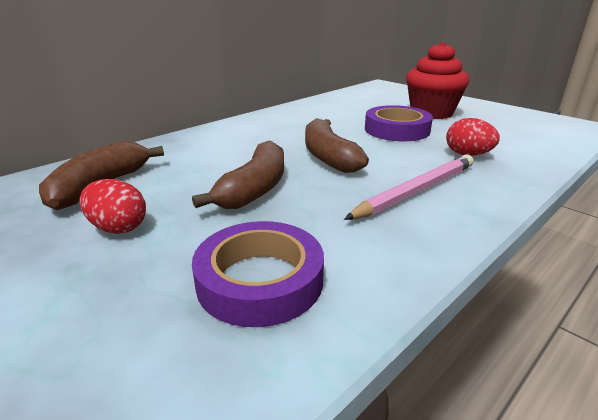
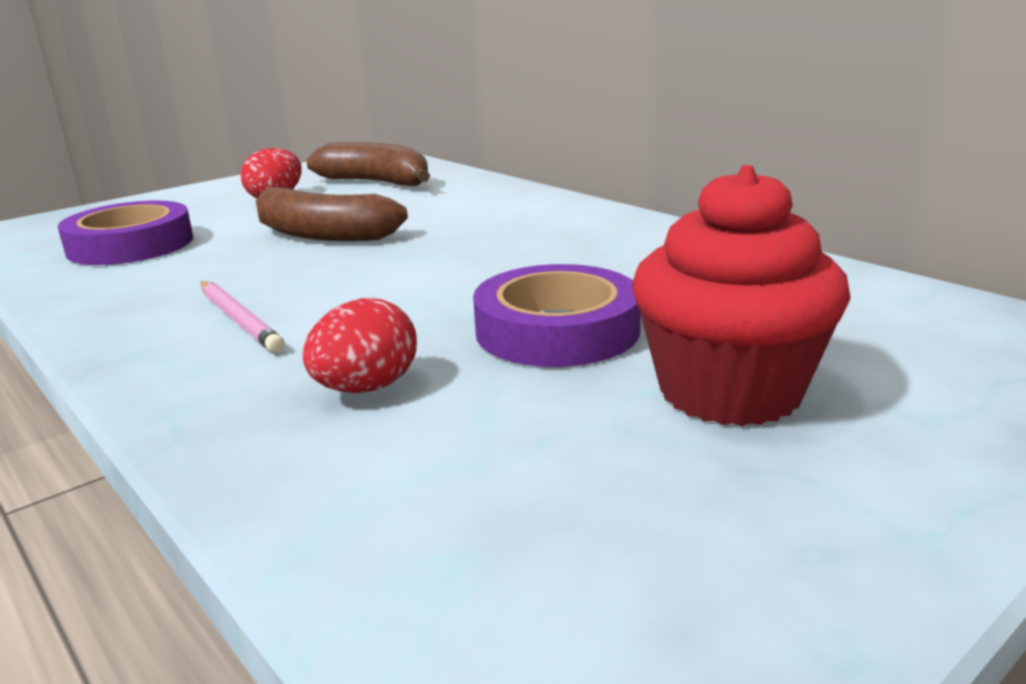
camera: 95 degrees right, 5 degrees down
(328, 156) = (415, 269): brown banana -> none
(416, 191) = (239, 320): pink pencil -> pink pencil, size x0.64

